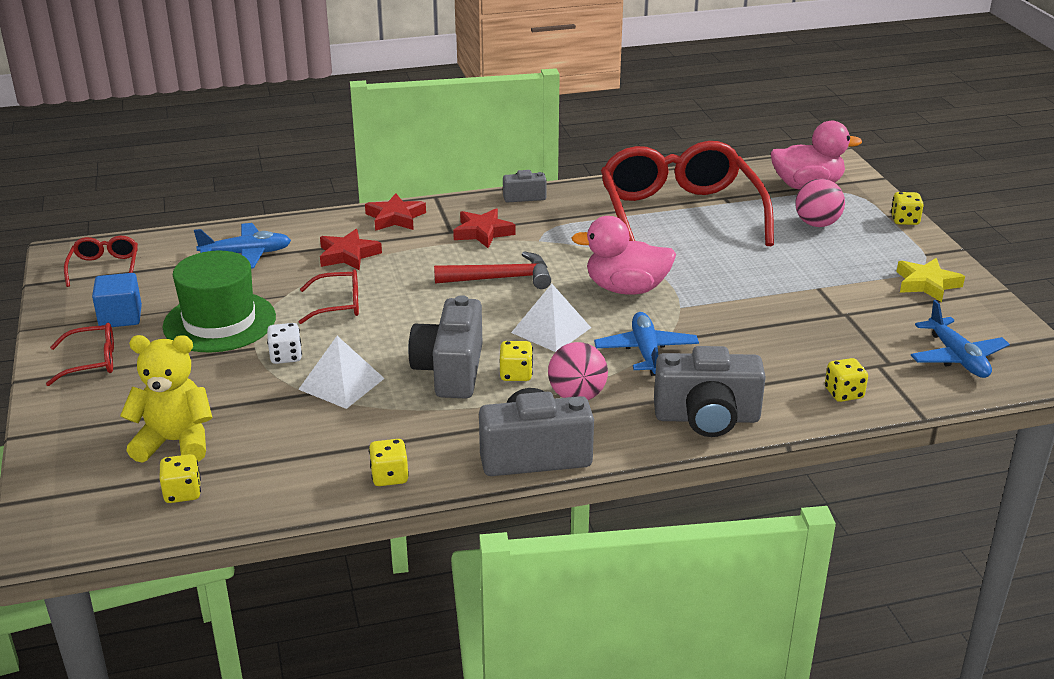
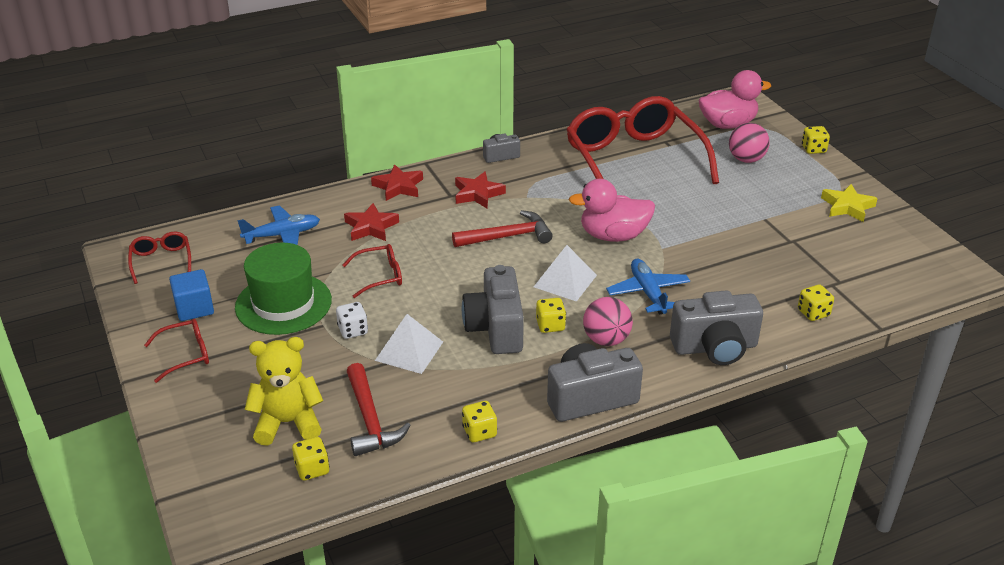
camera: 10 degrees left, 5 degrees up
(269, 450) = (370, 420): none -> red hammer
(957, 357) = (889, 271): blue plane -> none

